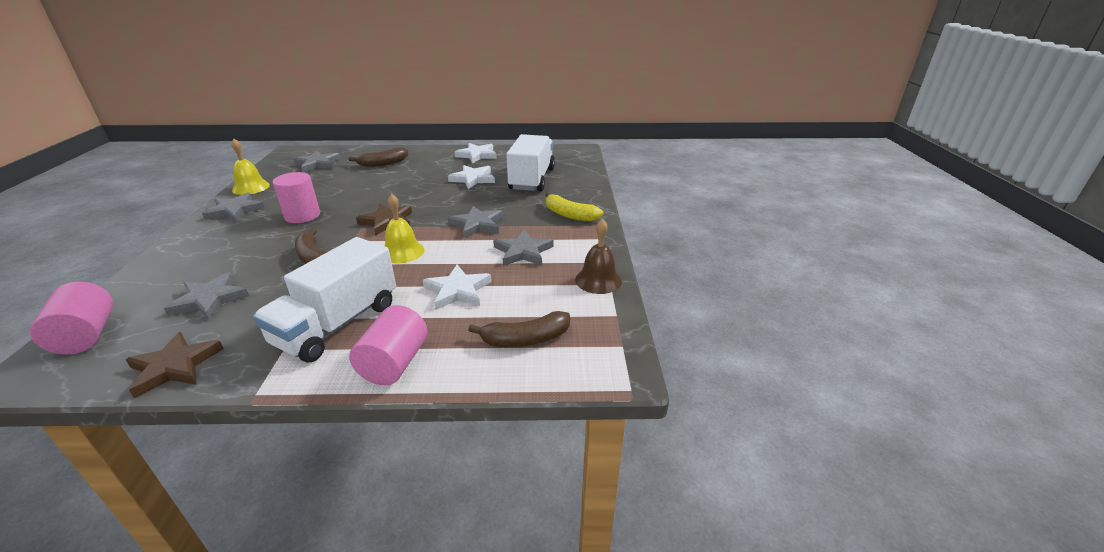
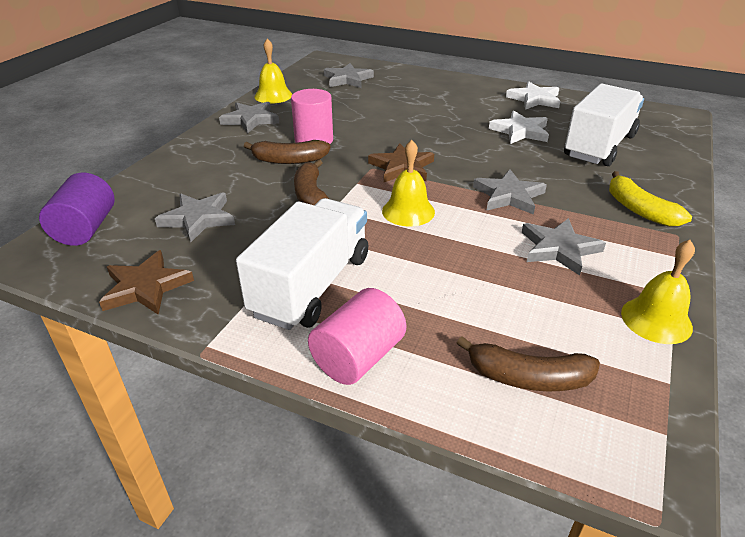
camera: 25 degrees right, 5 degrees up
(86, 335) = (86, 229): pink cylinder -> purple cylinder
(338, 324) = (312, 285): white truck -> white truck turned 150 degrees clockwise
(383, 163) = (418, 91): brown banana -> brown banana (289, 160)
(457, 290) = (459, 281): white star -> none
(598, 280) = (656, 320): brown bell -> yellow bell

